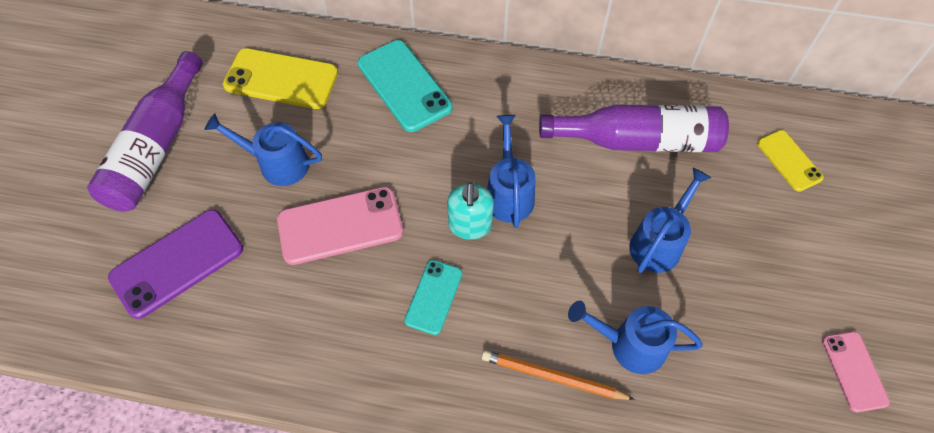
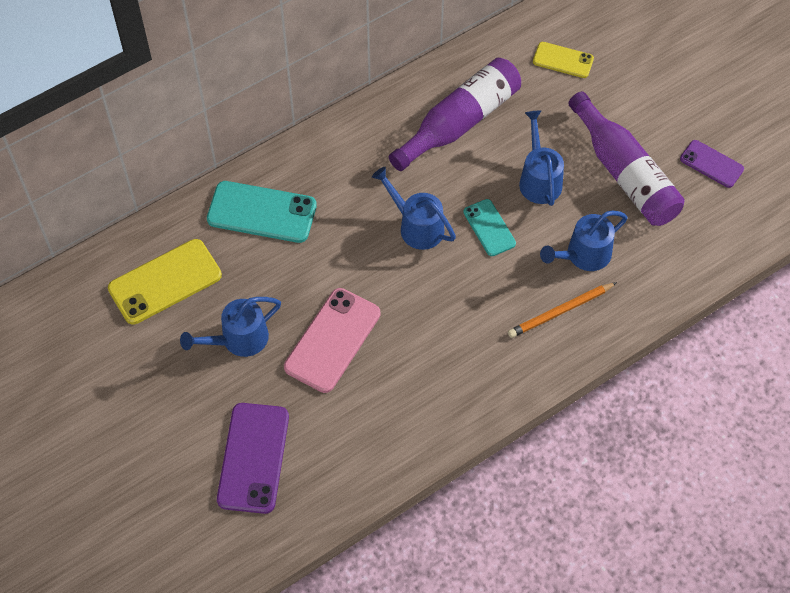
camera: 45 degrees left, 0 degrees up
(156, 147) = (135, 404): purple bottle -> purple bottle (625, 173)
(433, 297) = (442, 329): turquoise phone -> turquoise phone (489, 228)
(470, 225) = (415, 267): turquoise soap dispenser -> none
(854, 371) = (711, 164): pink phone -> purple phone

